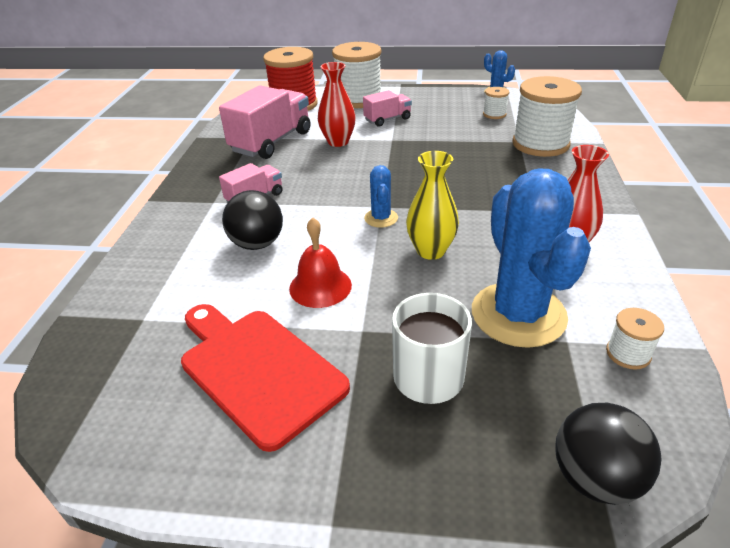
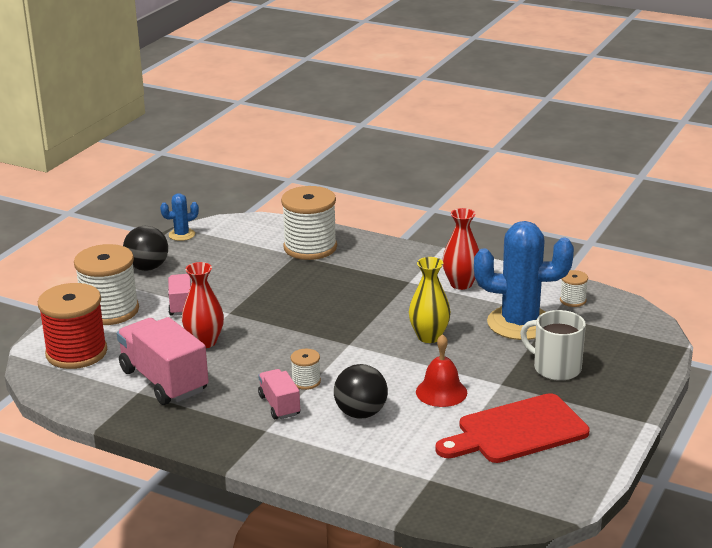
camera: 70 degrees left, 10 degrees down
(381, 218) = (367, 348): blue cactus -> none
(494, 114) = (231, 250): white spool -> white spool (306, 381)
(595, 478) = (648, 339): black ball -> black ball (147, 267)

